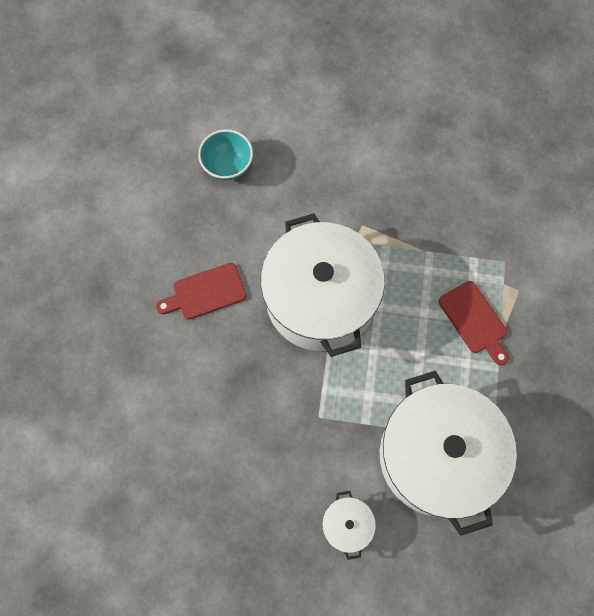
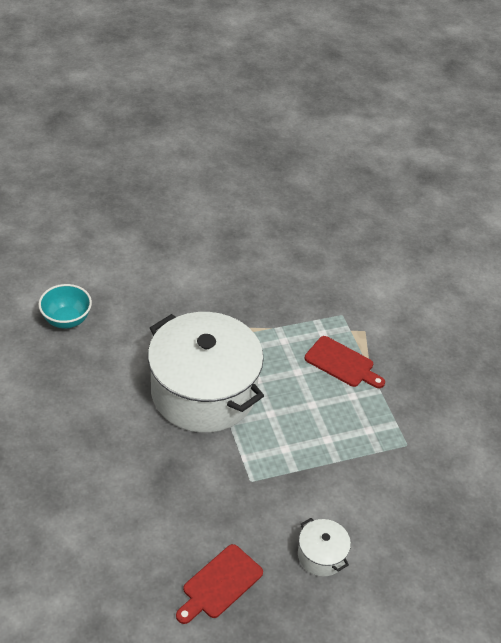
camera: 30 degrees left, 25 degrees down
(205, 292) = (96, 422): red cutting board -> red cutting board (219, 584)
(437, 456) = (368, 473): white pot -> none

